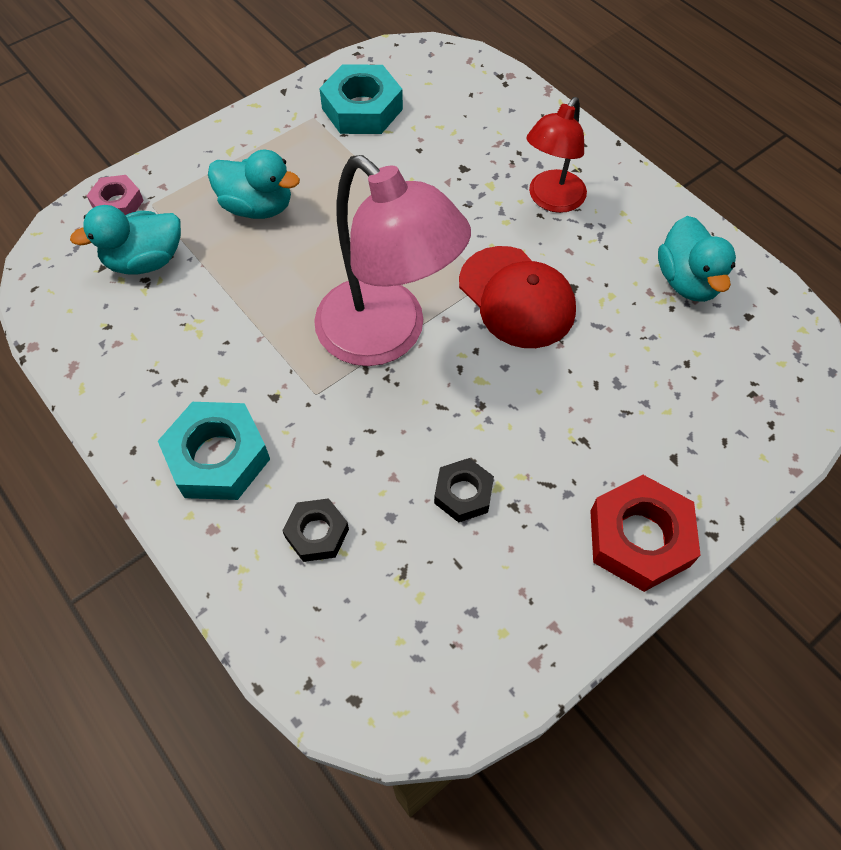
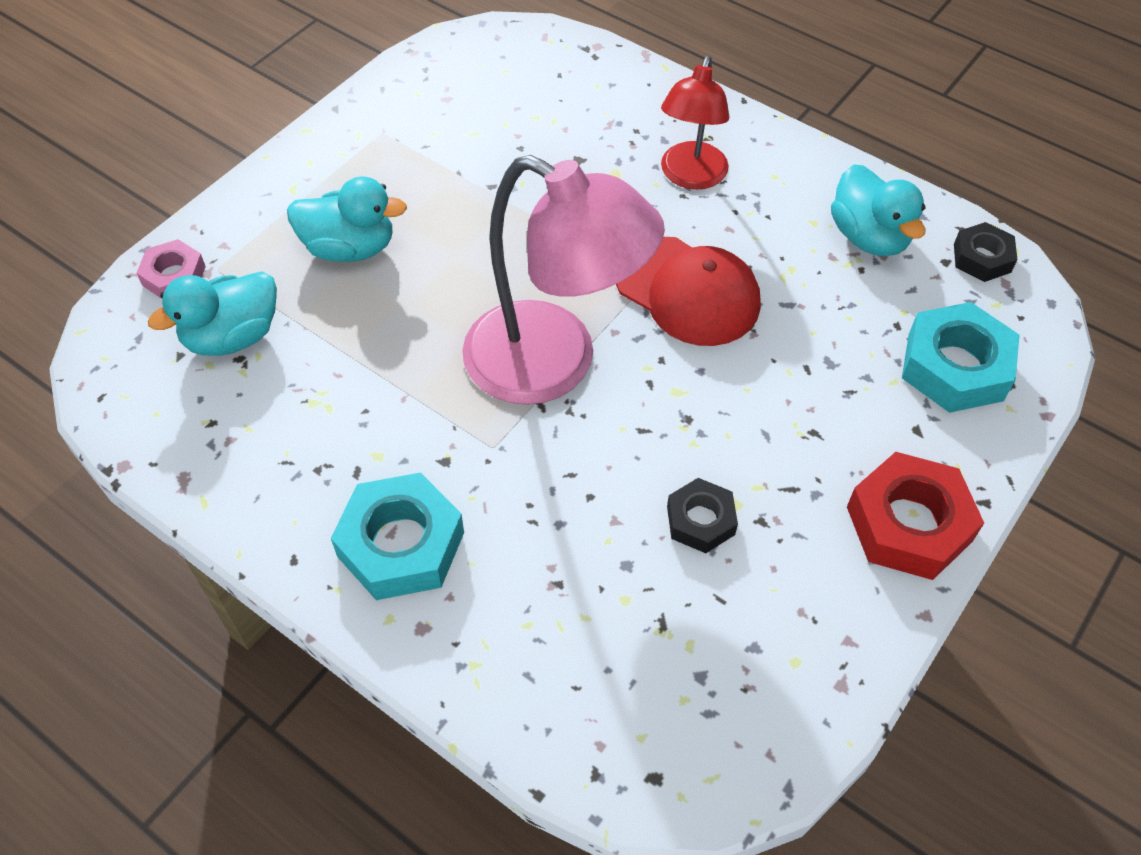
camera: 15 degrees left, 5 degrees down
(317, 533) = (548, 603): black nut -> black nut (982, 258)
(362, 109) = (438, 113): turquoise nut -> turquoise nut (955, 367)

